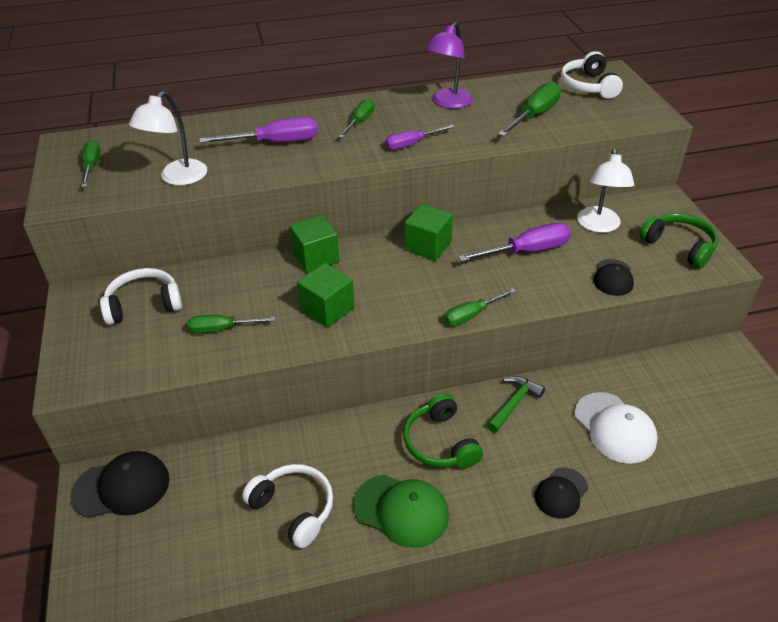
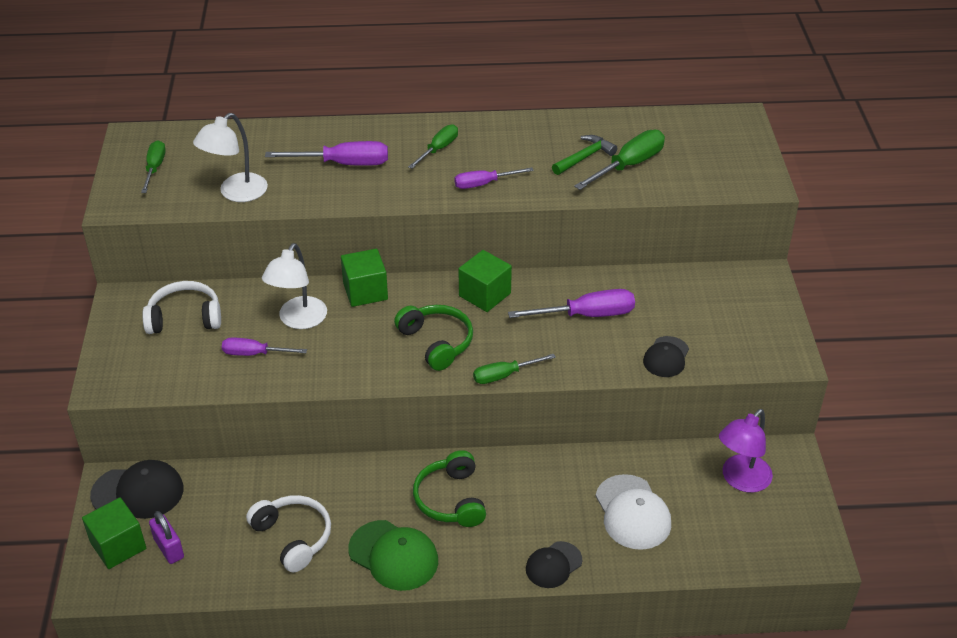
camera: 10 degrees right, 0 degrees up
(165, 543) = (169, 548): none -> purple padlock
(221, 329) = (254, 354): green screwdriver -> purple screwdriver
(327, 309) = (362, 348): green cube -> green cube (118, 546)
(448, 103) = (541, 137): purple lamp -> purple lamp (740, 480)
(514, 403) = (538, 472): green hammer -> green hammer (585, 157)
(588, 86) = (706, 134): white headphones -> none
(599, 226) = (676, 297): white lamp -> white lamp (298, 320)
(679, 246) = (753, 332): green headphones -> green headphones (436, 342)

